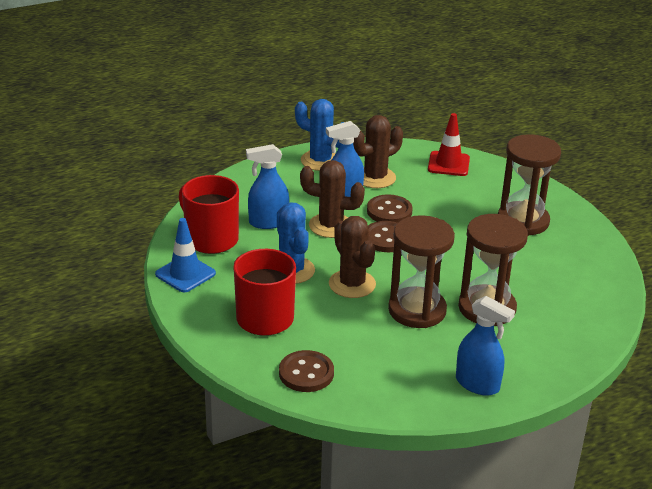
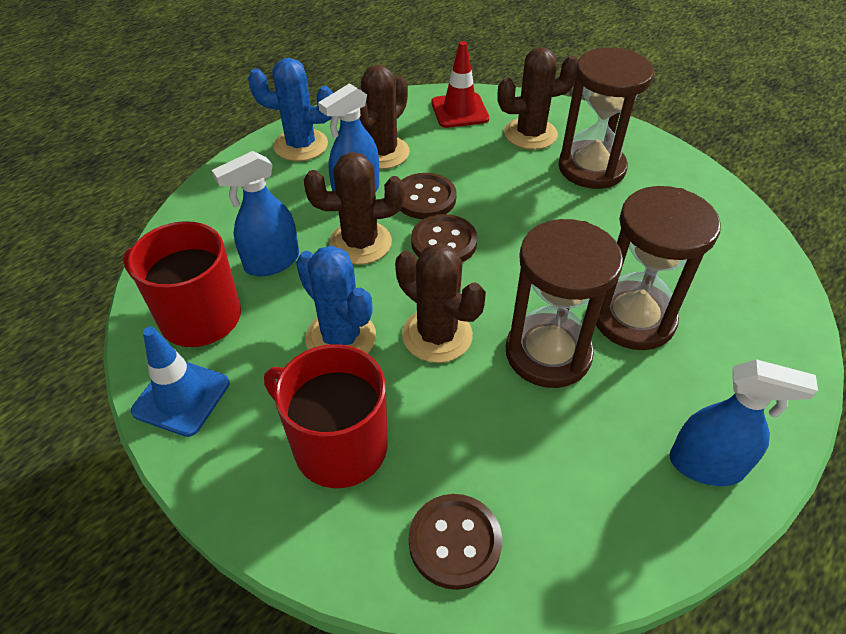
camera: 20 degrees left, 15 degrees up
(492, 190) = (530, 134): none -> brown cactus

